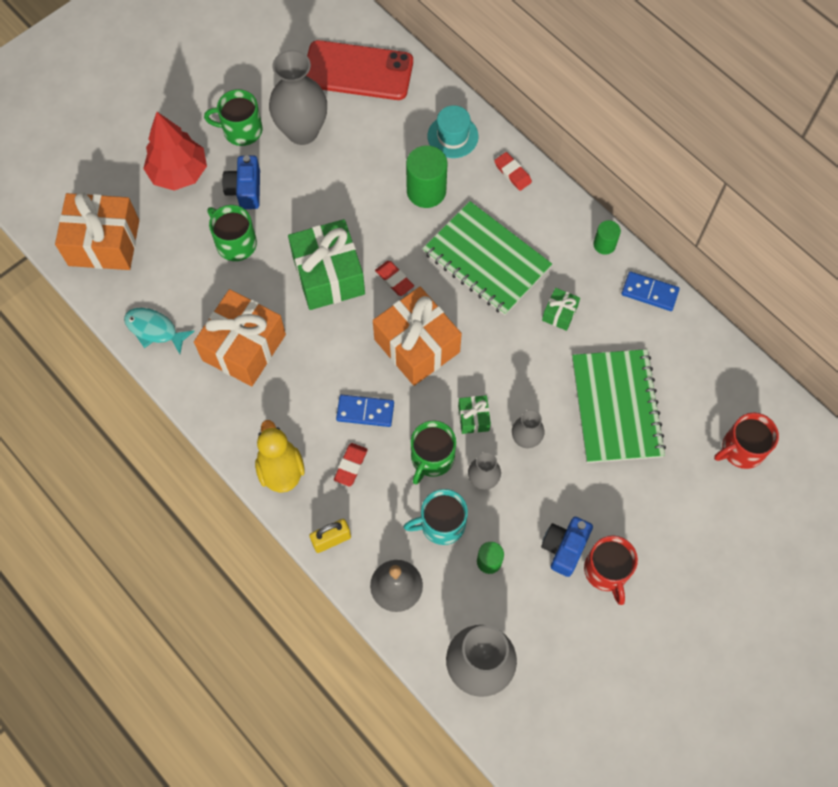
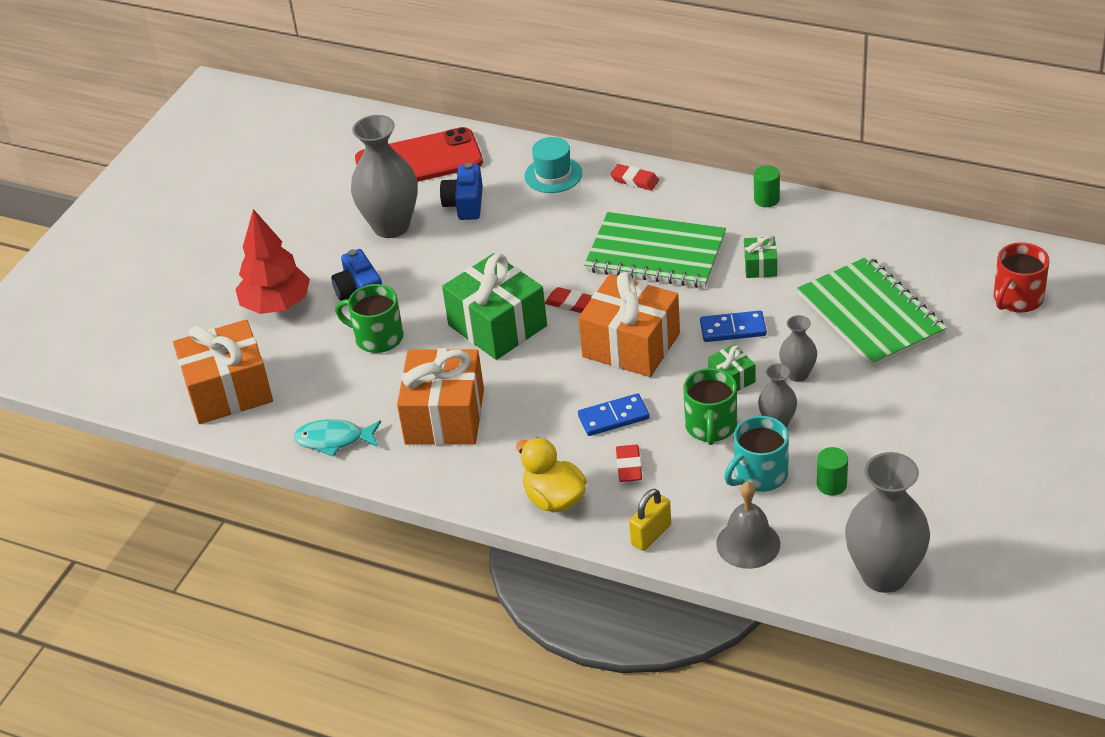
camera: 20 degrees left, 25 degrees down
(241, 130) = (323, 248): green mug -> none
(426, 191) = (555, 225): green cylinder -> none
(564, 548) = (901, 442): blue camera -> blue camera (465, 204)
(606, 571) = (957, 443): red mug -> none
(649, 292) = (838, 218): blue domino -> blue domino (733, 329)

